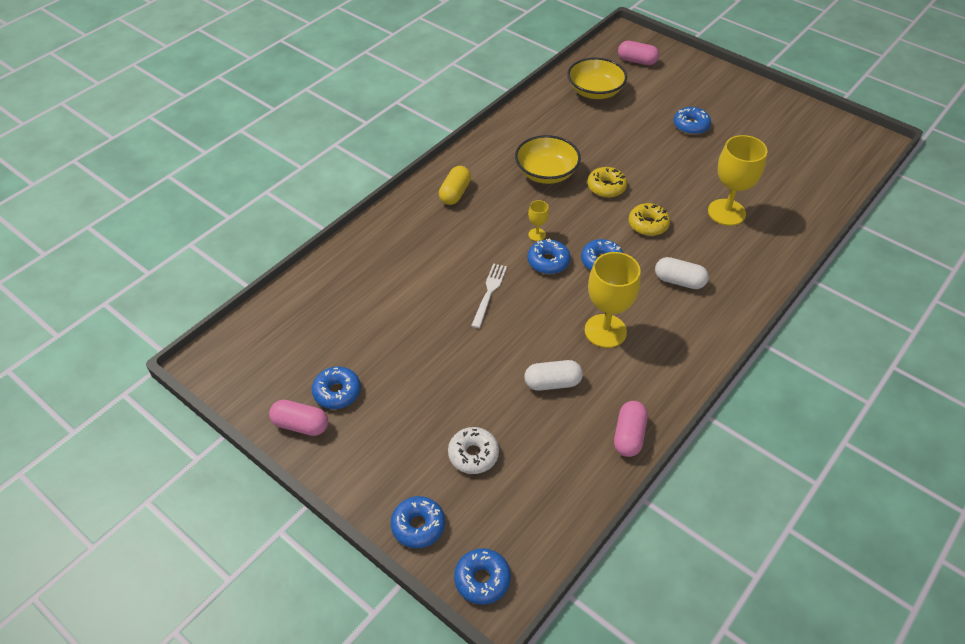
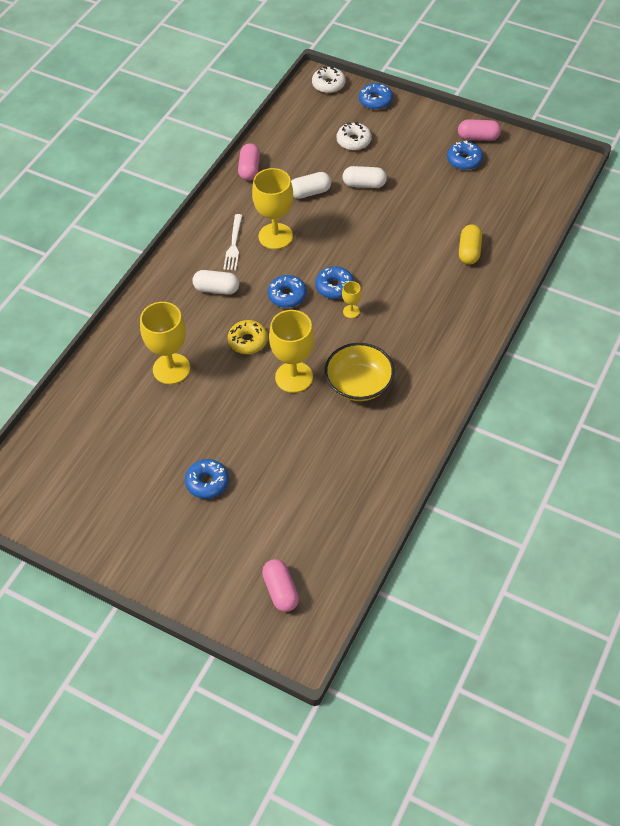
camera: 170 degrees right, 5 degrees up
(455, 193) = (443, 342): yellow capsule -> yellow capsule (469, 251)
(479, 381) = (364, 184): none -> white capsule
(482, 579) = (328, 84): blue donut -> white donut
(489, 293) = (378, 250): white fork -> white fork (233, 245)
(595, 91) = (327, 519): yellow bowl -> none
(606, 187) = (294, 377): yellow donut -> yellow goblet
(637, 61) = (281, 591): pink capsule -> pink capsule turned 60 degrees clockwise

